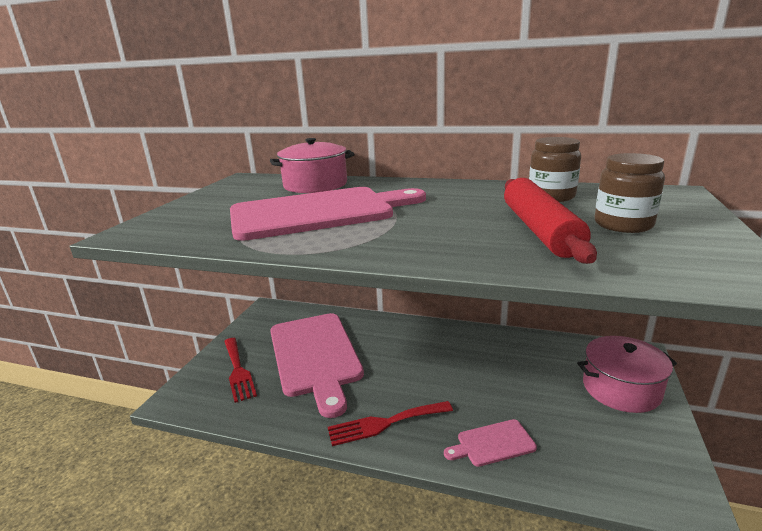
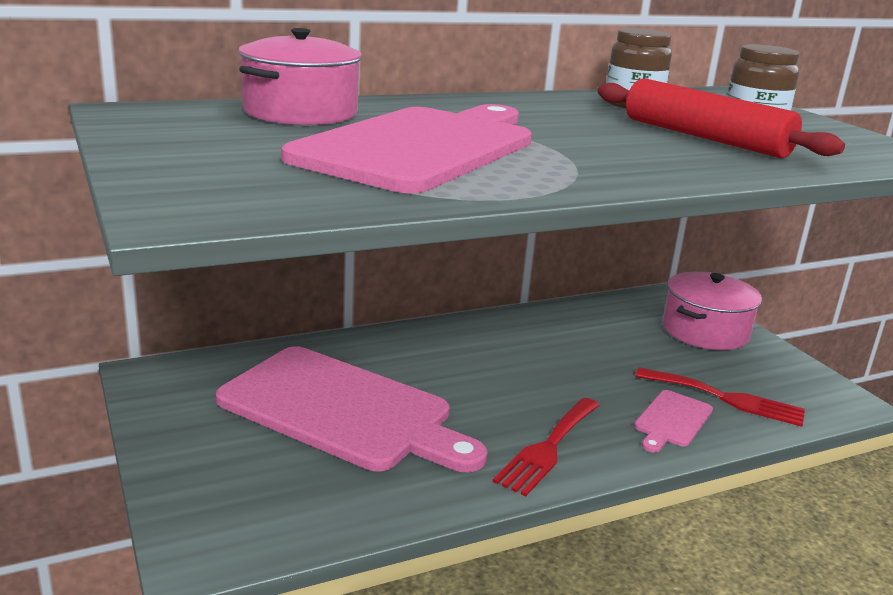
camera: 45 degrees left, 0 degrees up
(238, 371) = (248, 472): red fork -> red fork (726, 398)

